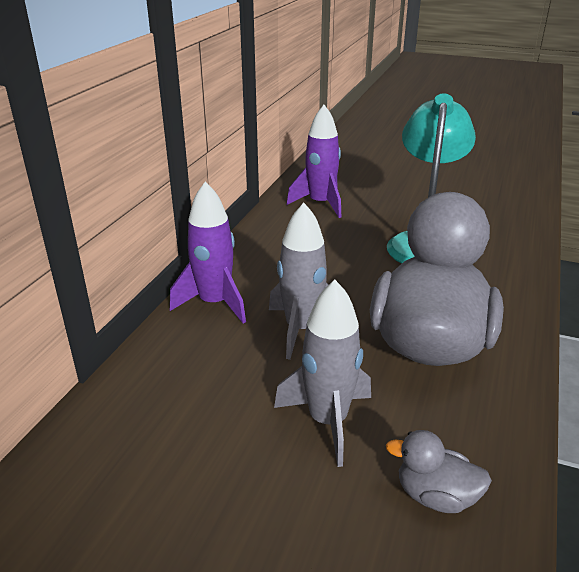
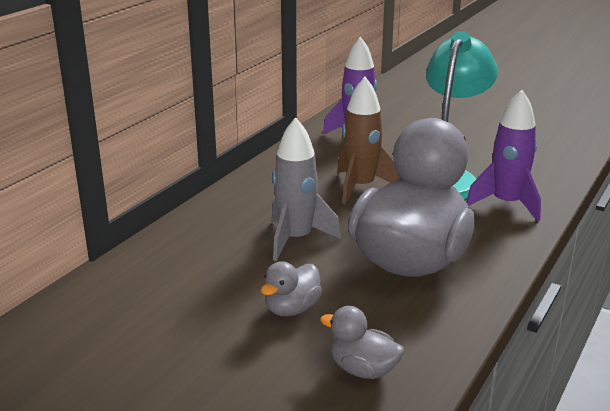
camera: 10 degrees right, 5 degrees down
(215, 303) = (224, 212): purple rocket -> purple rocket (506, 204)
(328, 421) = (292, 309): grey rocket -> grey duck
(345, 260) = (360, 187): none -> brown rocket

